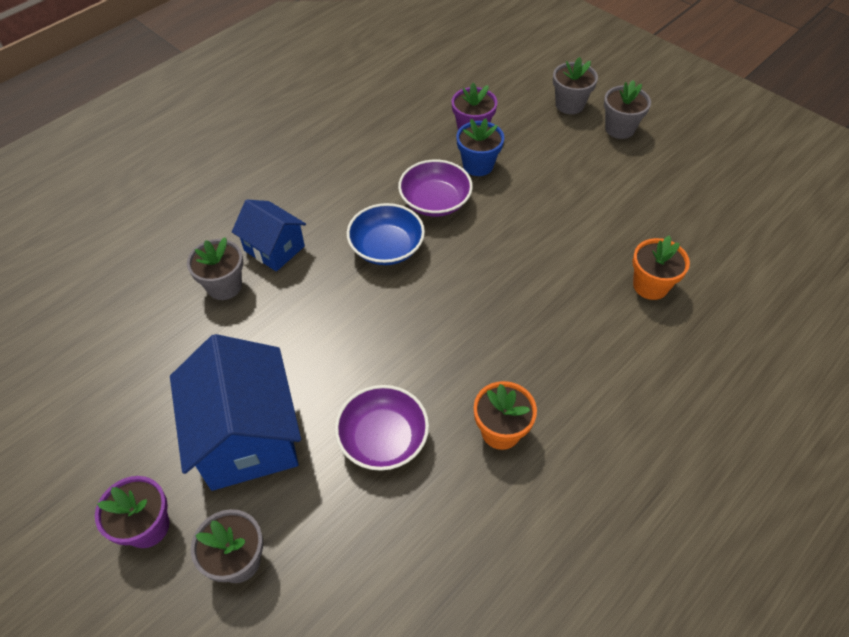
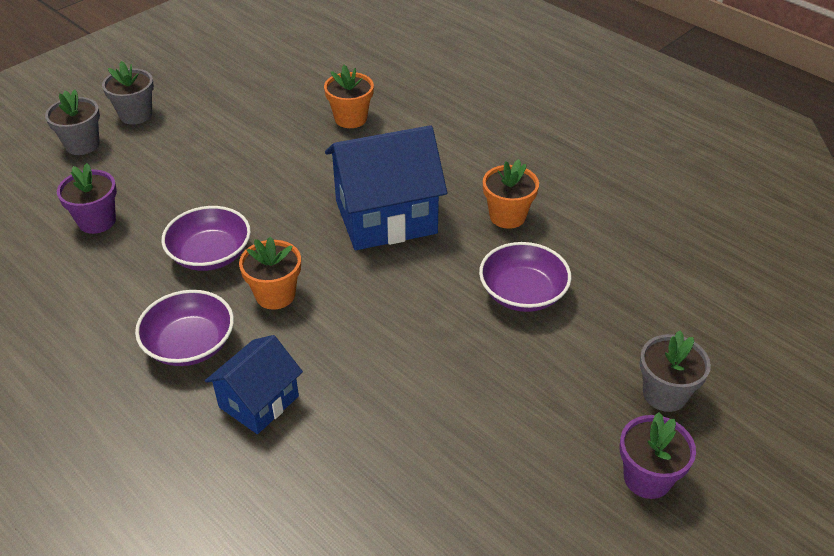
camera: 90 degrees left, 10 degrees down
(224, 286) = (316, 449): grey flower pot -> none
(247, 437) = (531, 401): blue house -> blue house (386, 217)
(335, 202) = (190, 344): none -> purple bowl
(386, 247) = (275, 295): blue bowl -> orange flower pot
(478, 165) = (160, 218): blue flower pot -> none

